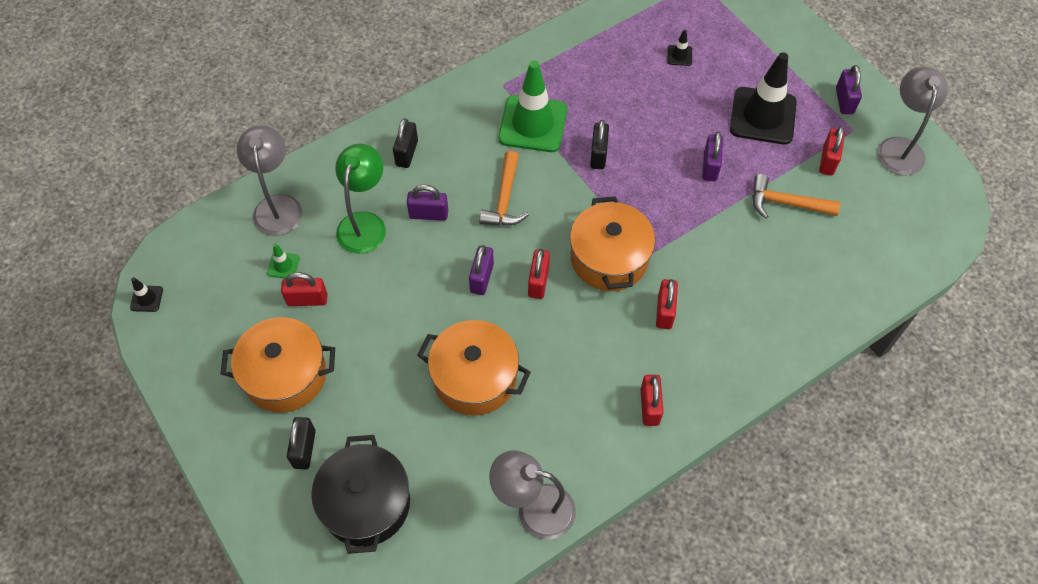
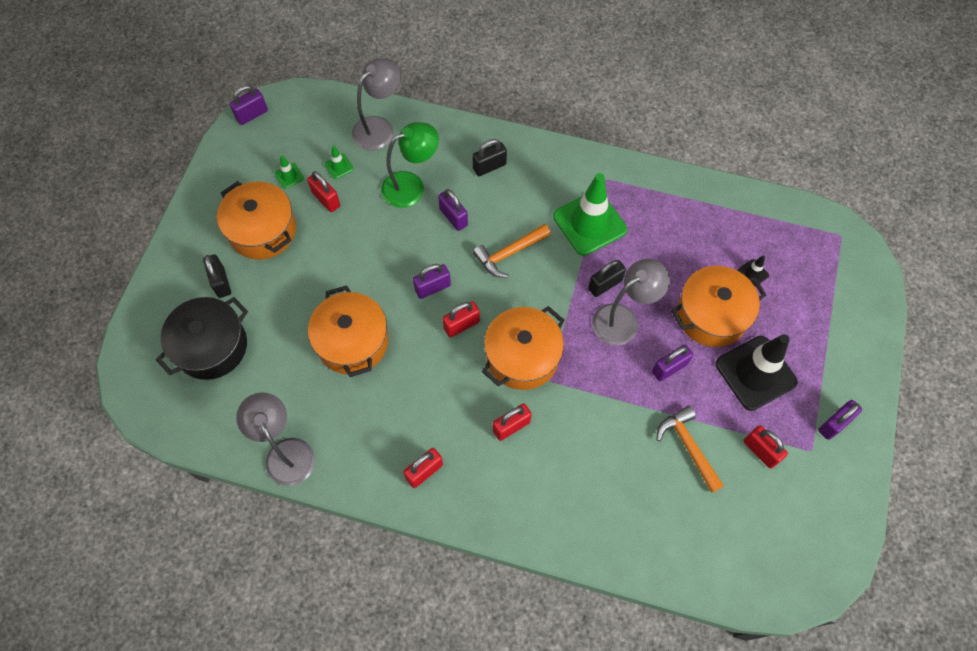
camera: 50 degrees right, 5 degrees up
(146, 298) = (252, 115): black traffic cone -> purple padlock
(249, 313) = (289, 176): none -> green traffic cone
(304, 449) = (221, 282): black padlock -> black padlock turned 75 degrees counterclockwise
(690, 107) = (711, 315): none -> orange pot
(828, 161) = (760, 451): red padlock -> red padlock turned 75 degrees clockwise
(899, 147) = (830, 499): grey lamp -> grey lamp (623, 319)

